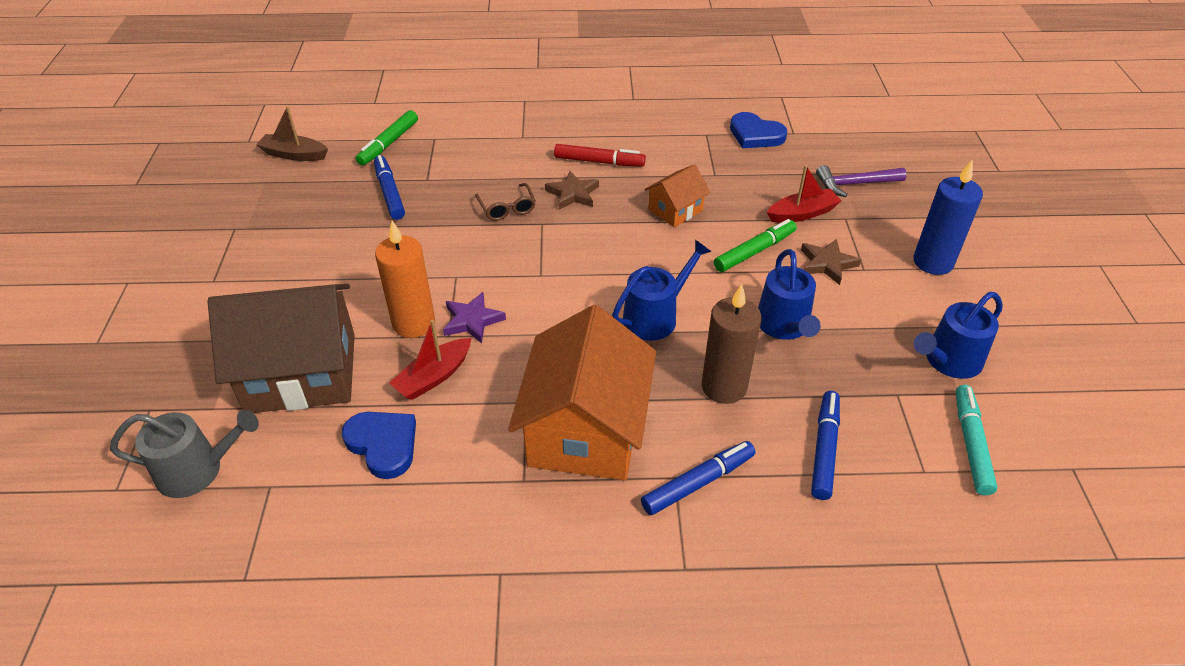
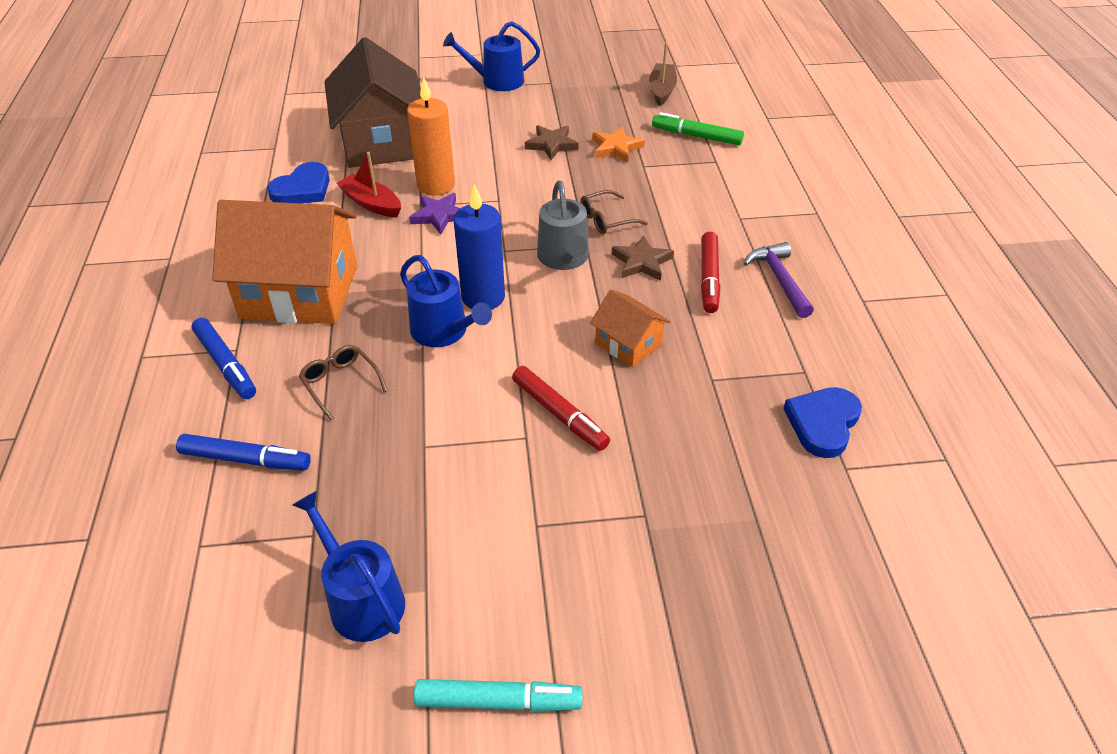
camera: 85 degrees right, 0 degrees up
(197, 470) = (294, 118): grey watering can -> grey watering can (564, 258)
(389, 193) = (616, 148): blue marker -> orange star
(724, 387) = (340, 383): brown candle -> brown glasses
(754, 251) = (560, 414): green marker -> red marker
(784, 326) = (429, 436): blue watering can -> blue watering can (497, 81)
(802, 213) = (645, 466): red boat -> none
(827, 264) = (543, 486): brown star -> brown star (551, 145)
(855, 184) = (731, 535): purple hammer -> purple hammer (779, 280)
(933, 262) = (558, 613): blue candle -> blue candle (483, 297)
(970, 444) = (226, 599): turquoise marker -> turquoise marker (498, 701)

